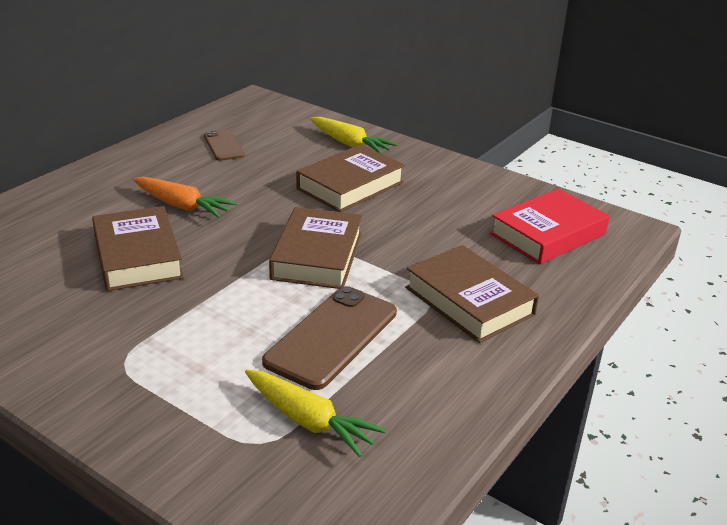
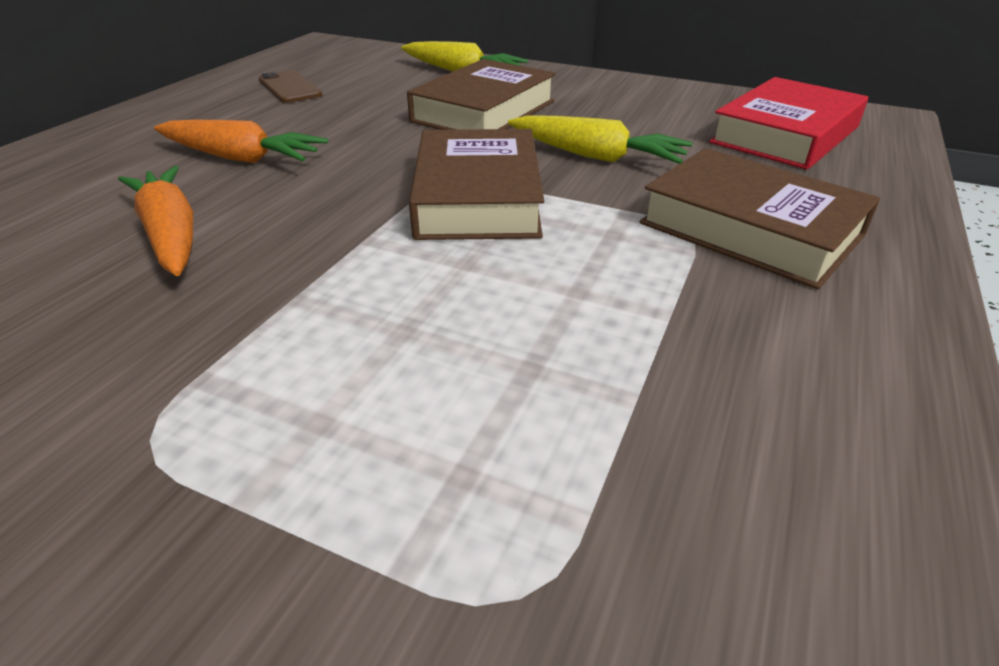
camera: 10 degrees left, 5 degrees up
(138, 256) = (170, 233): brown book -> orange carrot
(309, 421) = (609, 509): yellow carrot -> yellow carrot (596, 156)
(332, 337) = (564, 318): brown phone -> none

